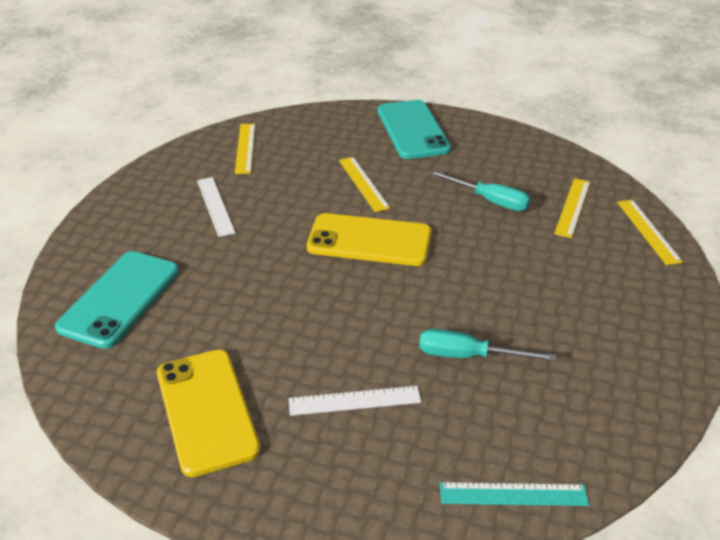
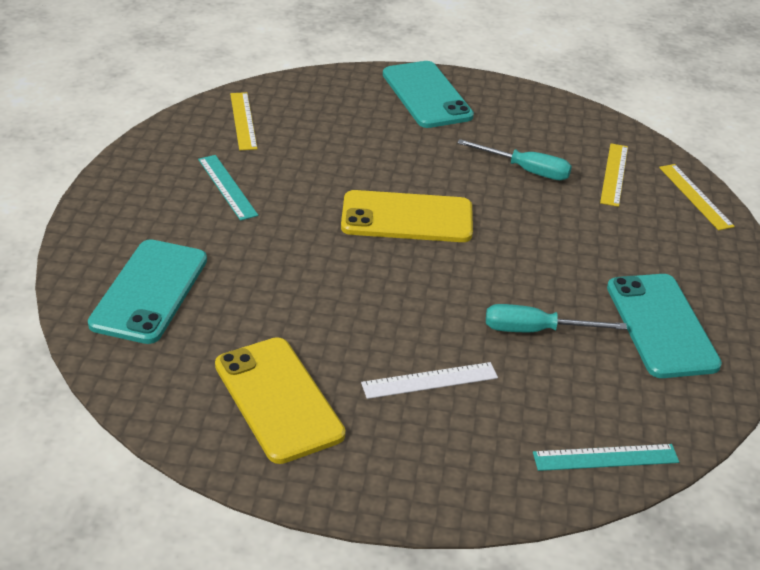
camera: 10 degrees left, 0 degrees up
(215, 206) = (227, 187): white ruler -> turquoise ruler
(363, 183) = (386, 156): yellow ruler -> none
(594, 358) = (661, 325): none -> turquoise phone

